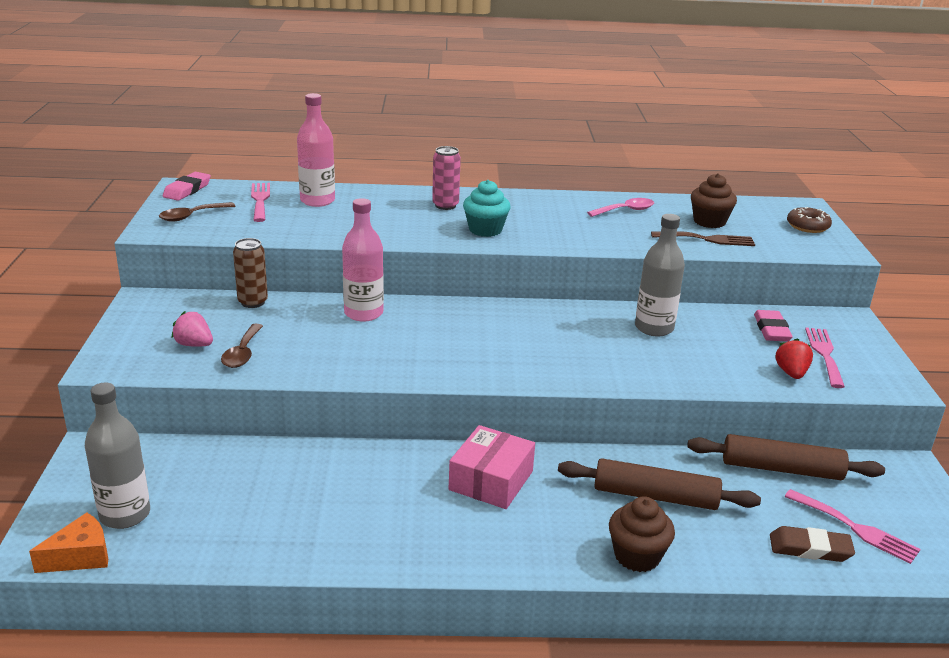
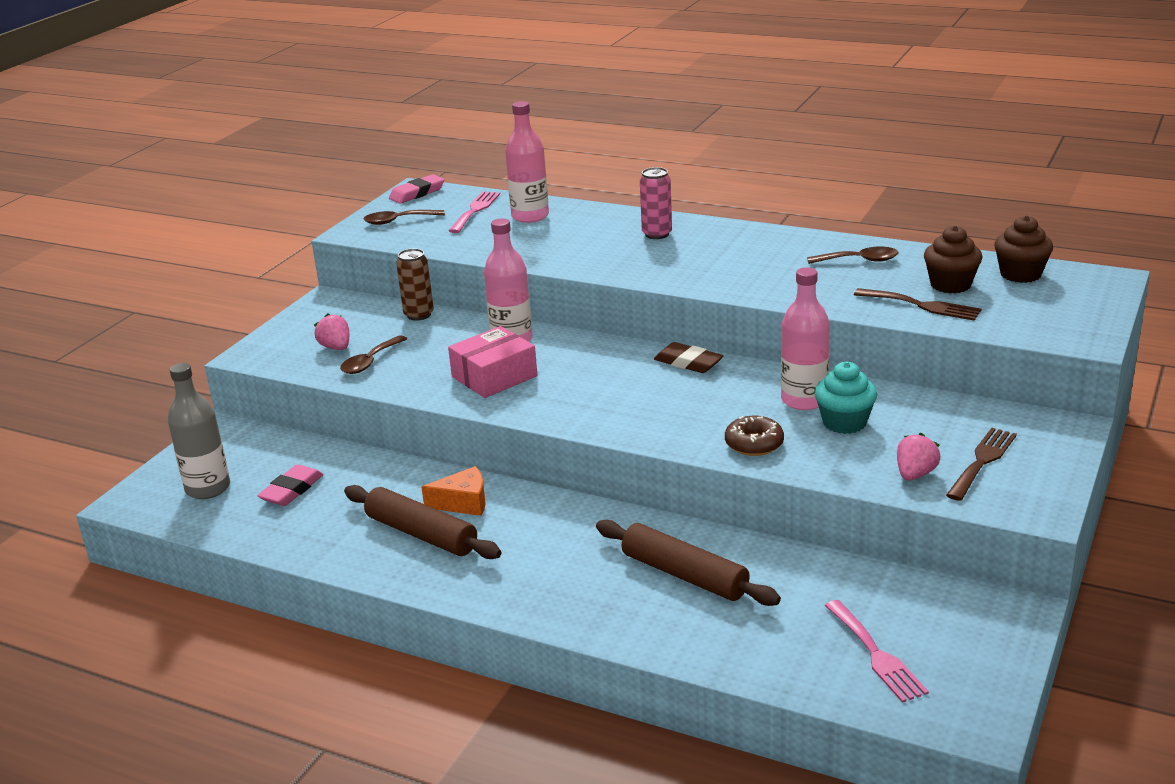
camera: 30 degrees right, 0 degrees up
(80, 556) = (154, 513): orange cheese -> orange cheese (463, 503)
(485, 230) = (672, 266): turquoise cupcake -> turquoise cupcake (844, 422)
(491, 480) = (534, 525): pink box -> pink box (494, 376)
(626, 210) = (860, 260): pink spoon -> brown spoon
(637, 556) = (612, 623): brown cupcake -> brown cupcake (1020, 274)
(654, 328) = (804, 400): grey bottle -> pink bottle
(771, 330) = (946, 424): pink eraser -> pink eraser (291, 490)
(781, 469) = (853, 579): brown rolling pin -> brown rolling pin (421, 534)
(791, 373) = (915, 474): red strawberry -> pink strawberry
(807, 226) = (1077, 305): brown donut -> brown donut (754, 444)
(810, 549) = (801, 661): brown eraser -> brown eraser (688, 362)
(824, 354) = (982, 461): pink fork -> brown fork

